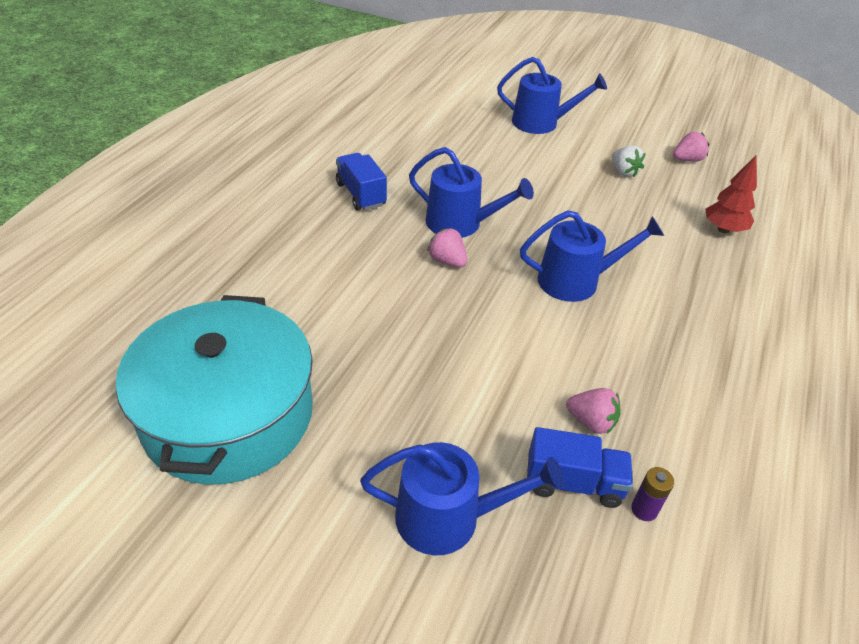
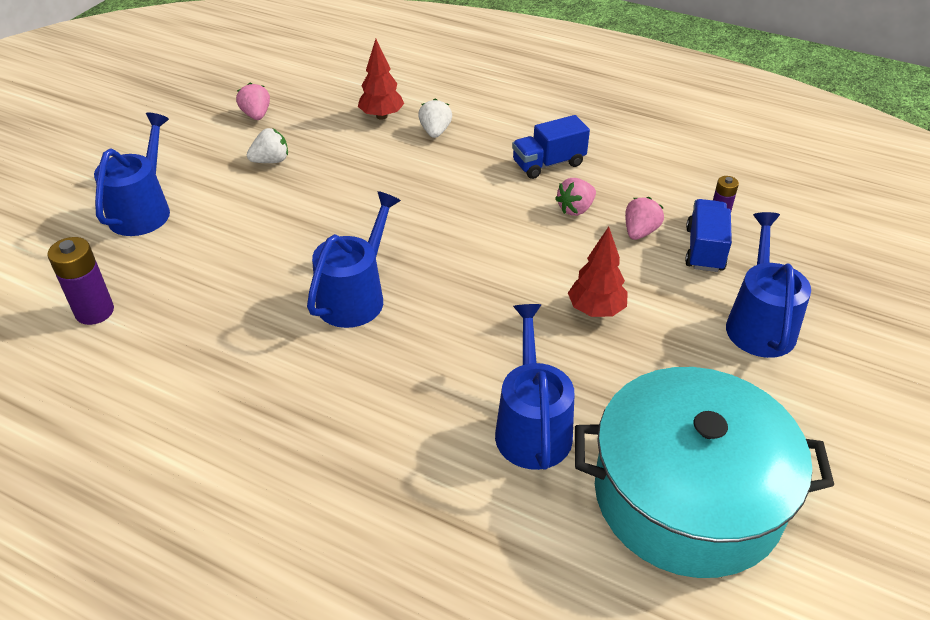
camera: 85 degrees left, 0 degrees up
(361, 194) = (279, 391): blue truck -> blue truck (548, 164)
(434, 118) = (94, 312): none -> purple battery
(447, 261) = (426, 311): pink strawberry -> pink strawberry (575, 209)
(458, 372) = (596, 310): none -> red tree
(575, 281) = (459, 219): blue watering can -> blue watering can (532, 427)
(714, 265) = (435, 132): none -> white strawberry

